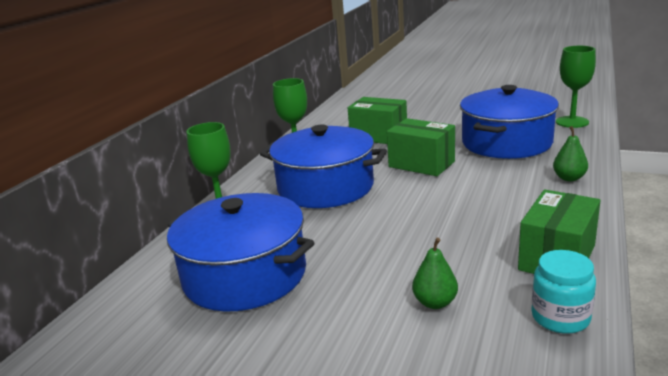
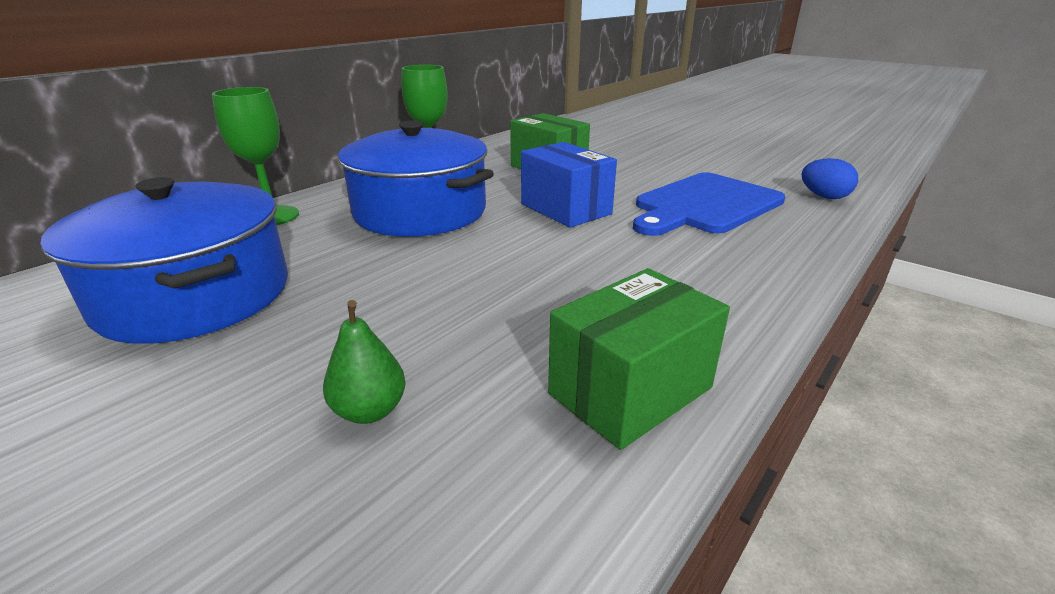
camera: 15 degrees right, 5 degrees up
(421, 164) = (565, 209): green box -> blue box
(506, 142) = (705, 205): blue pot -> blue cutting board
(560, 317) = (536, 509): turquoise jar -> none
(569, 178) = (757, 270): green pear -> none
(572, 122) = (824, 197): green goblet -> blue egg

